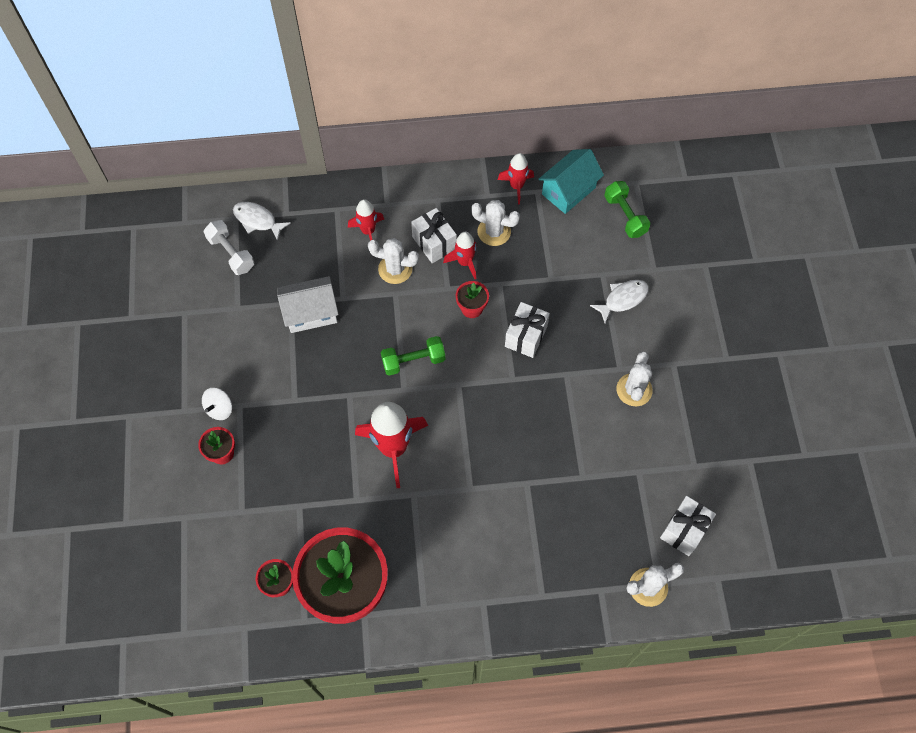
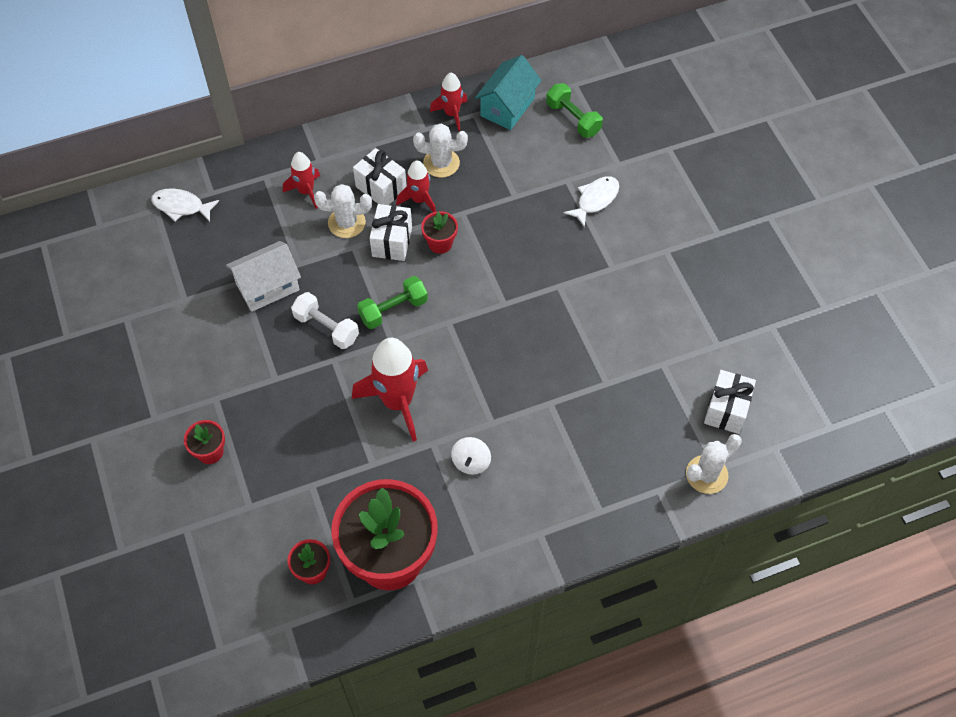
camera: 15 degrees left, 5 degrees down
(219, 409) = (194, 407): white spinning top -> white spinning top (471, 462)
(231, 253) = (161, 246): white dumbbell -> white dumbbell (326, 328)
(526, 336) = (505, 258): white gift -> white gift (392, 242)
(634, 390) = (633, 285): white cactus -> none

